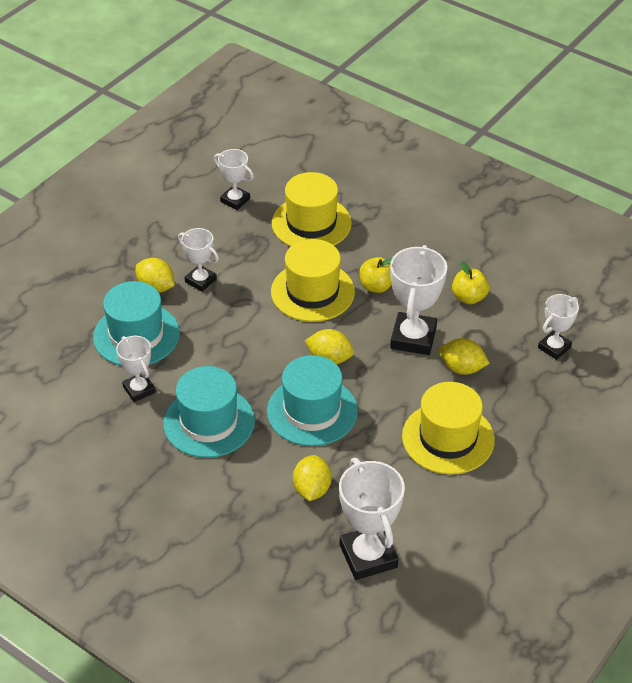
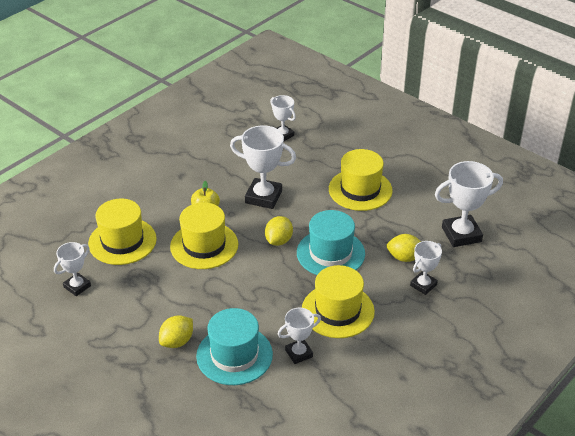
camera: 85 degrees left, 5 degrees down
(200, 280) = (175, 312): white trophy -> white trophy (423, 285)
(209, 422) = (337, 311): turquoise hat -> yellow hat
(462, 368) = (296, 177): yellow lemon -> none
(469, 297) = (227, 167): yellow apple -> none

